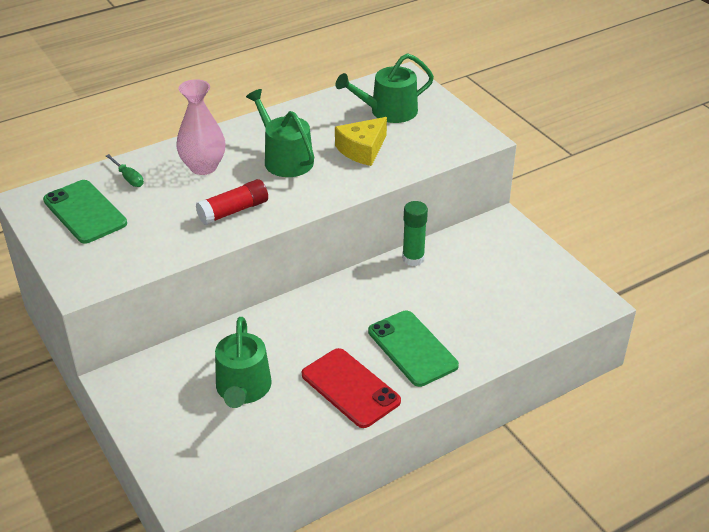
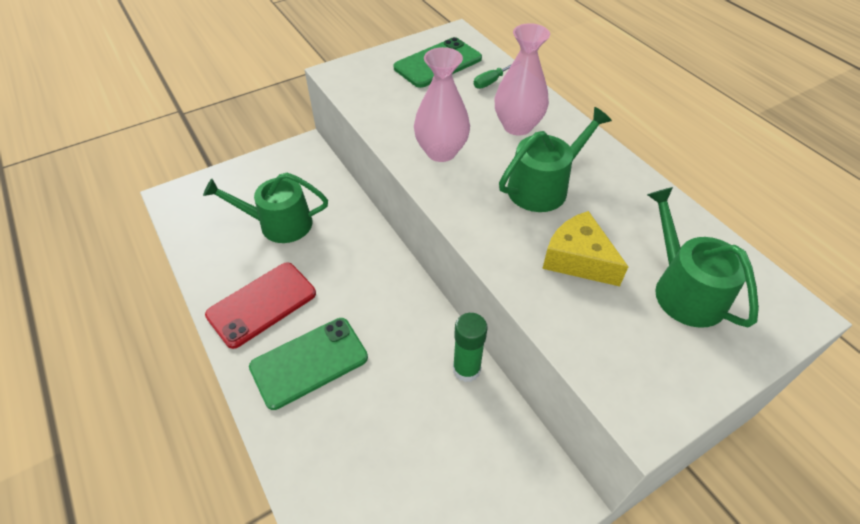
camera: 90 degrees right, 10 degrees up
(233, 211) = (441, 152): red glue stick -> pink vase

